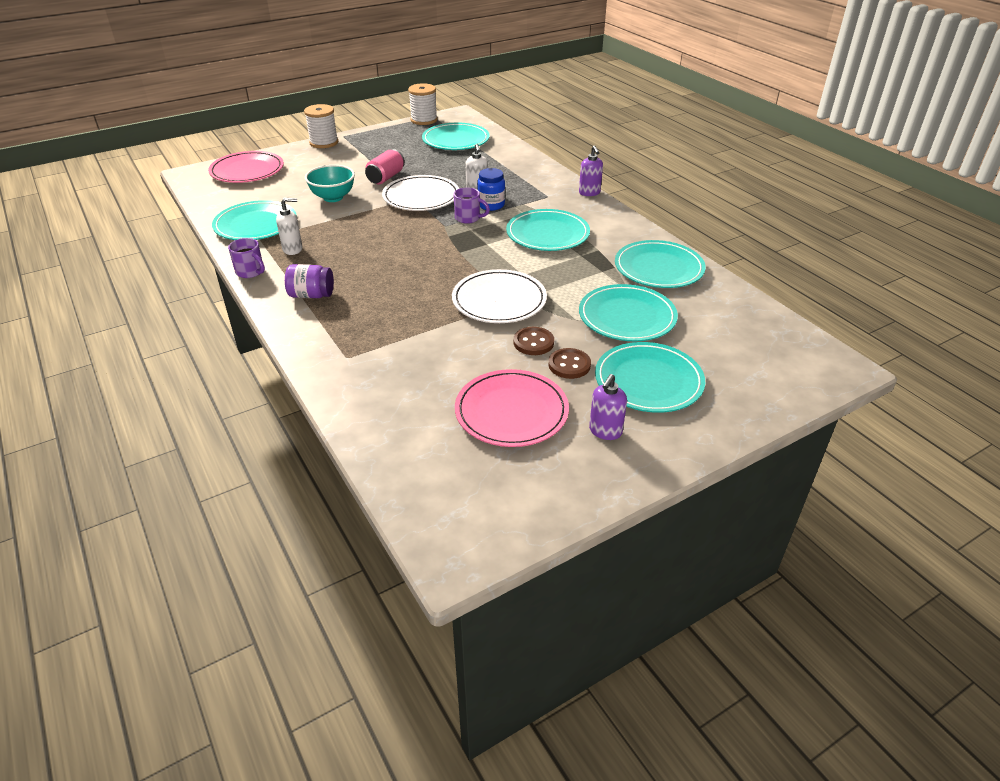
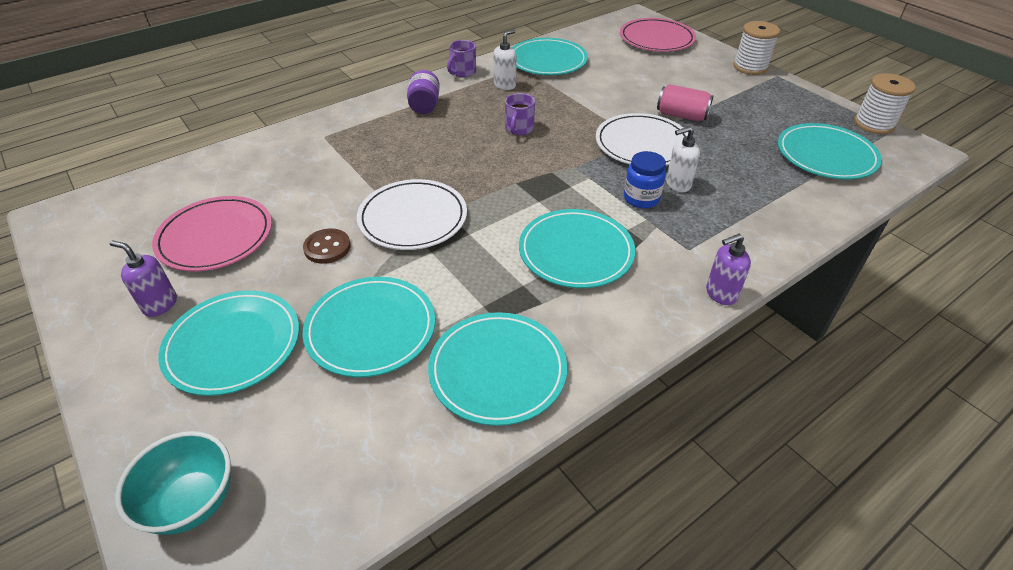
camera: 85 degrees right, 5 degrees up
(293, 249) = (505, 85): white soap dispenser -> white soap dispenser turned 120 degrees counterclockwise
(333, 197) = (617, 90): turquoise bowl -> turquoise bowl (192, 502)
(468, 218) = (599, 183): purple mug -> purple mug (519, 129)
(569, 365) = (280, 276): brown button -> none

